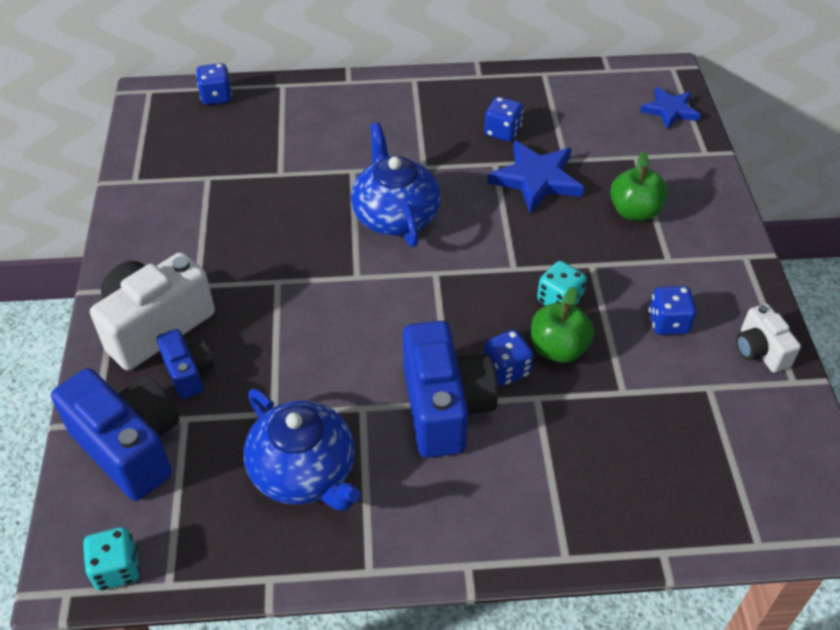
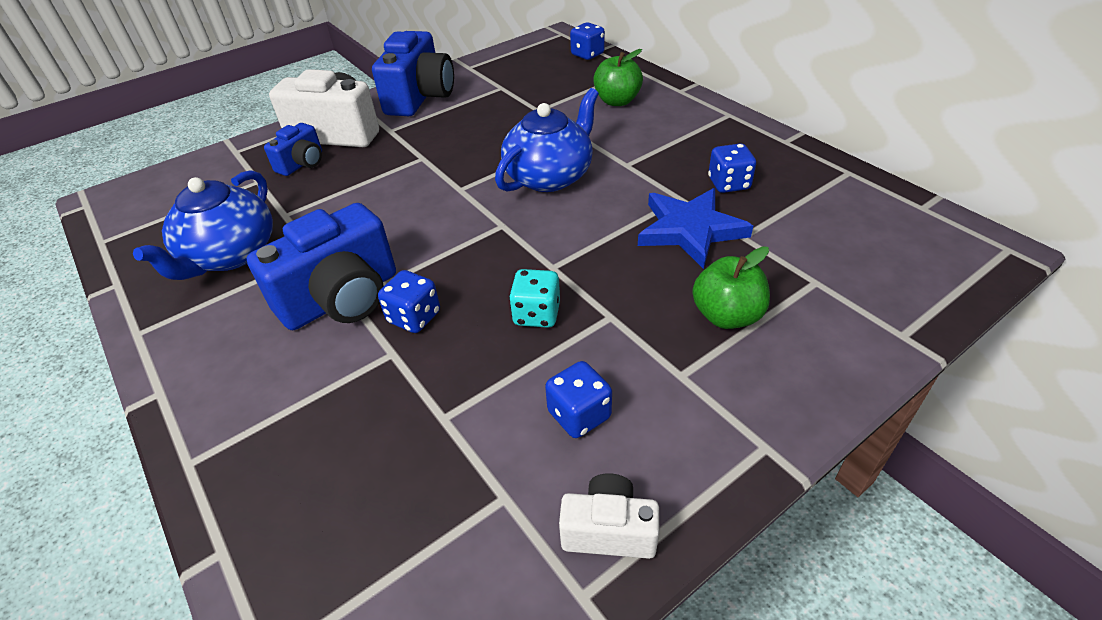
camera: 60 degrees right, 5 degrees down
(117, 569) = (109, 215): turquoise dice -> none
(130, 447) = (220, 172): blue camera -> blue camera (420, 97)
(558, 349) = (468, 341): green apple -> green apple (617, 101)
(670, 110) = (931, 276): blue star -> none
(760, 350) = (609, 530): white camera -> white camera turned 60 degrees clockwise

